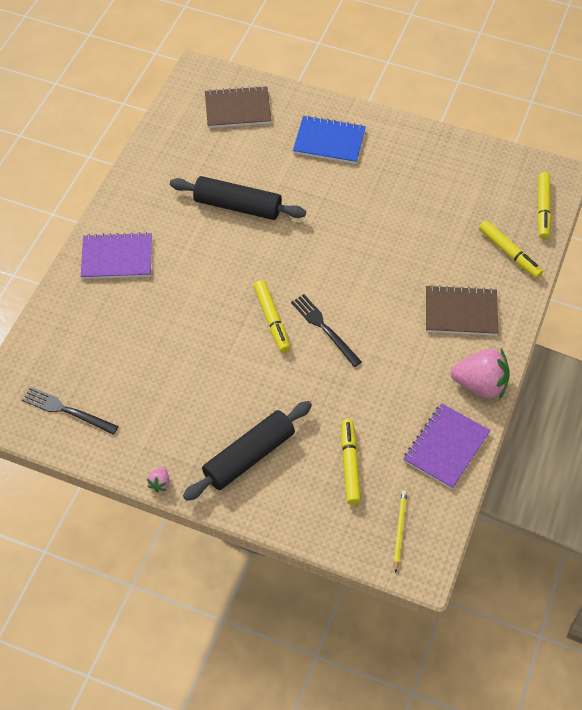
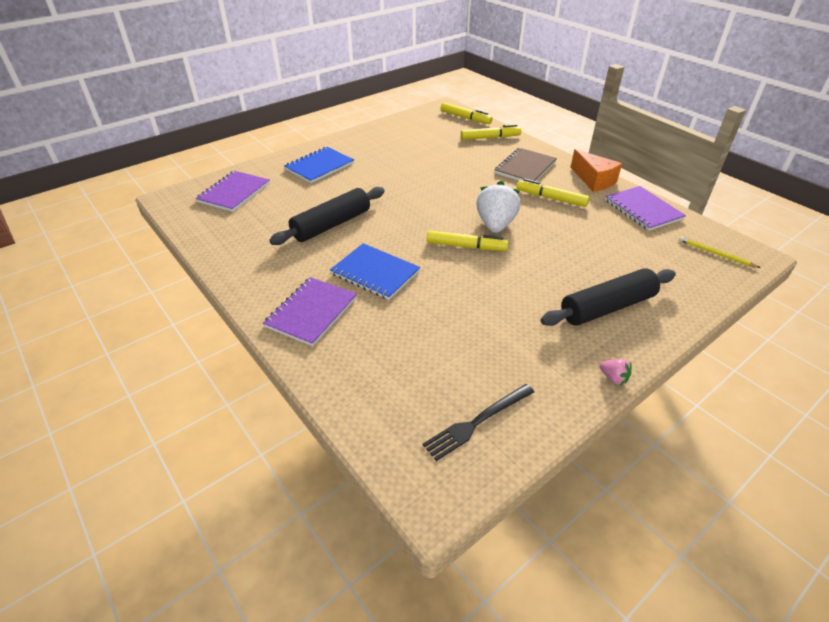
camera: 60 degrees left, 15 degrees down
(190, 272) = (375, 273): none -> blue notebook
(238, 109) = (234, 193): brown notebook -> purple notebook
(249, 456) = (607, 307): black rolling pin -> black rolling pin turned 75 degrees clockwise
(324, 328) = (495, 225): black fork -> white strawberry
(350, 464) = (640, 256): yellow marker -> yellow marker (551, 198)
(480, 385) = (594, 180): pink strawberry -> orange cheese

